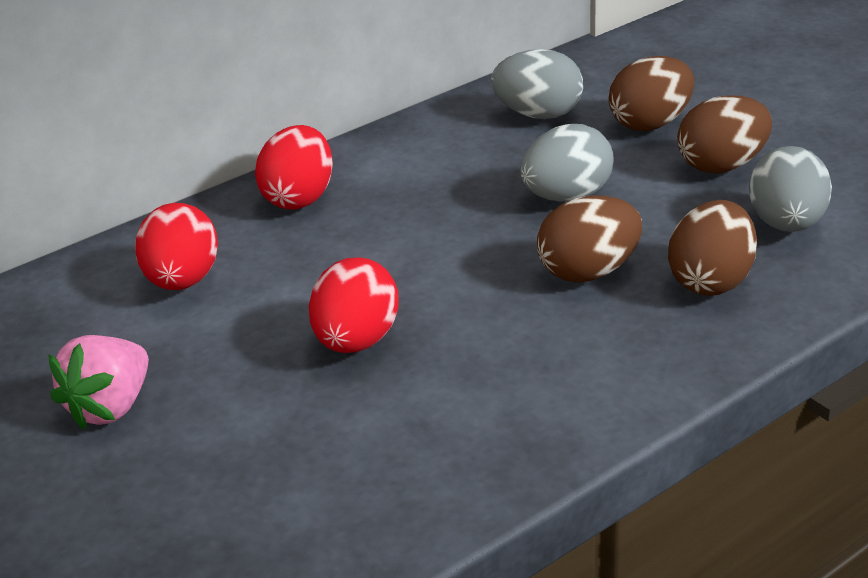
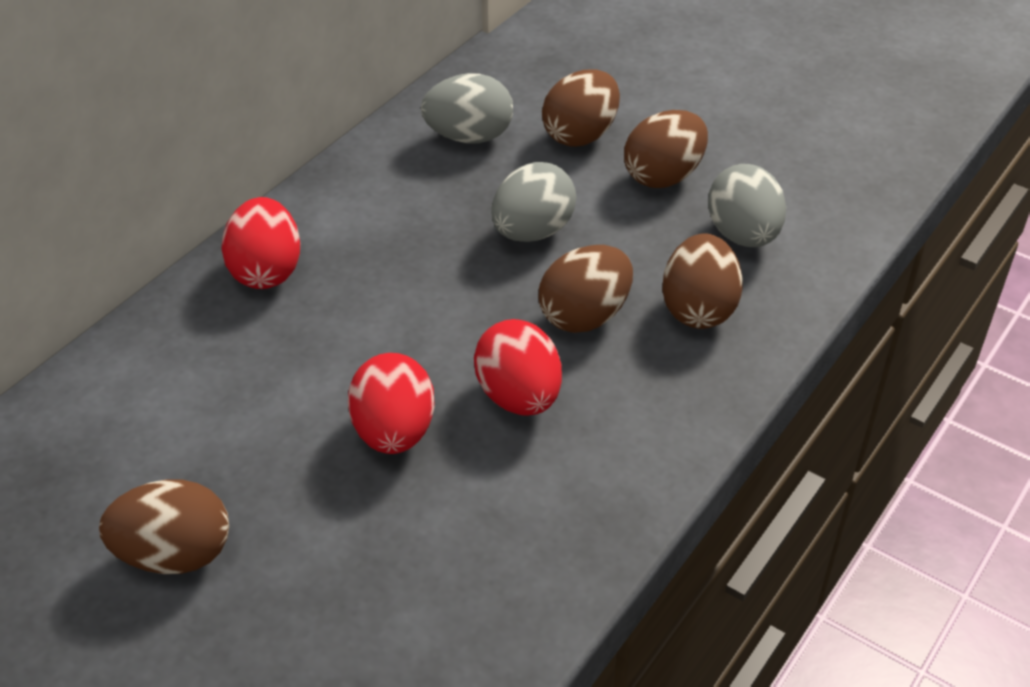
camera: 20 degrees left, 10 degrees up
(111, 407) = (175, 555): pink strawberry -> brown egg
(183, 281) = (185, 391): red egg -> red egg (519, 397)

